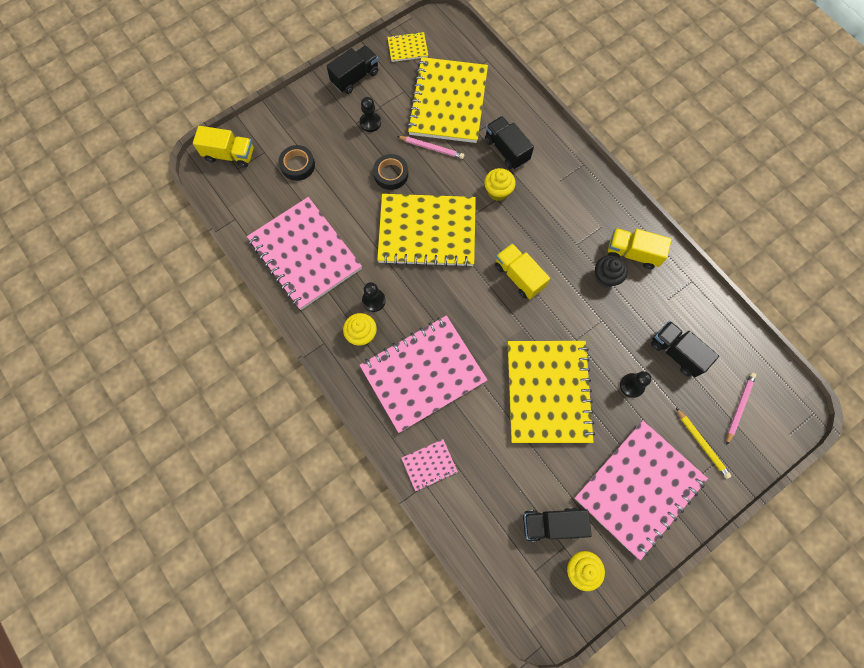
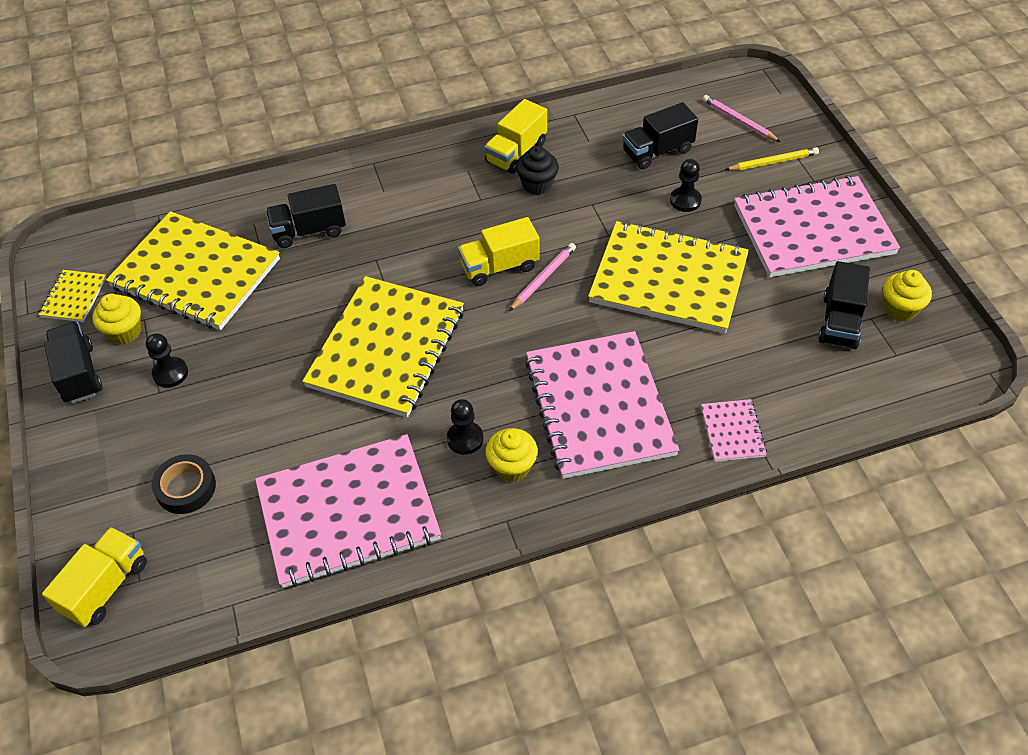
camera: 70 degrees left, 20 degrees down
(391, 174) = (272, 369): black tape -> none
(432, 148) = (258, 310): pink pencil -> pink pencil (544, 278)
(498, 191) = (366, 256): yellow cupcake -> yellow cupcake (125, 332)
(639, 488) = (813, 230): pink notebook -> pink notebook turned 75 degrees counterclockwise

